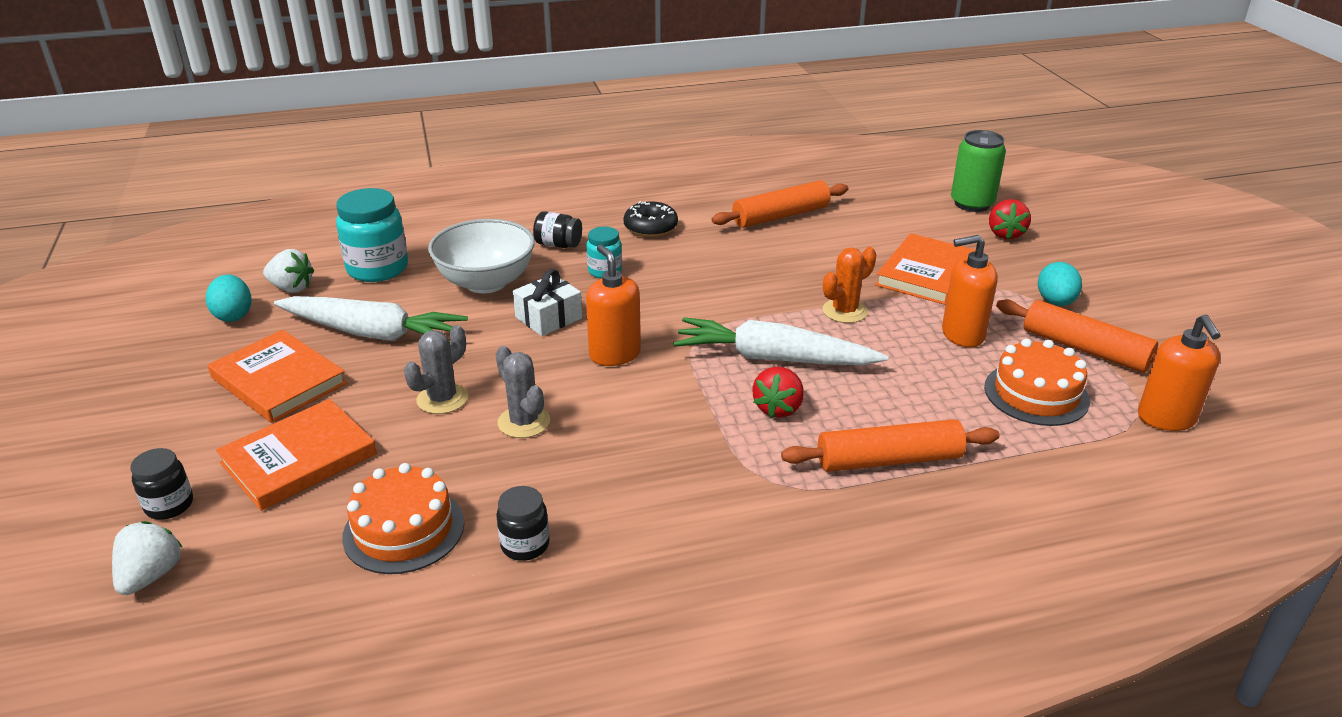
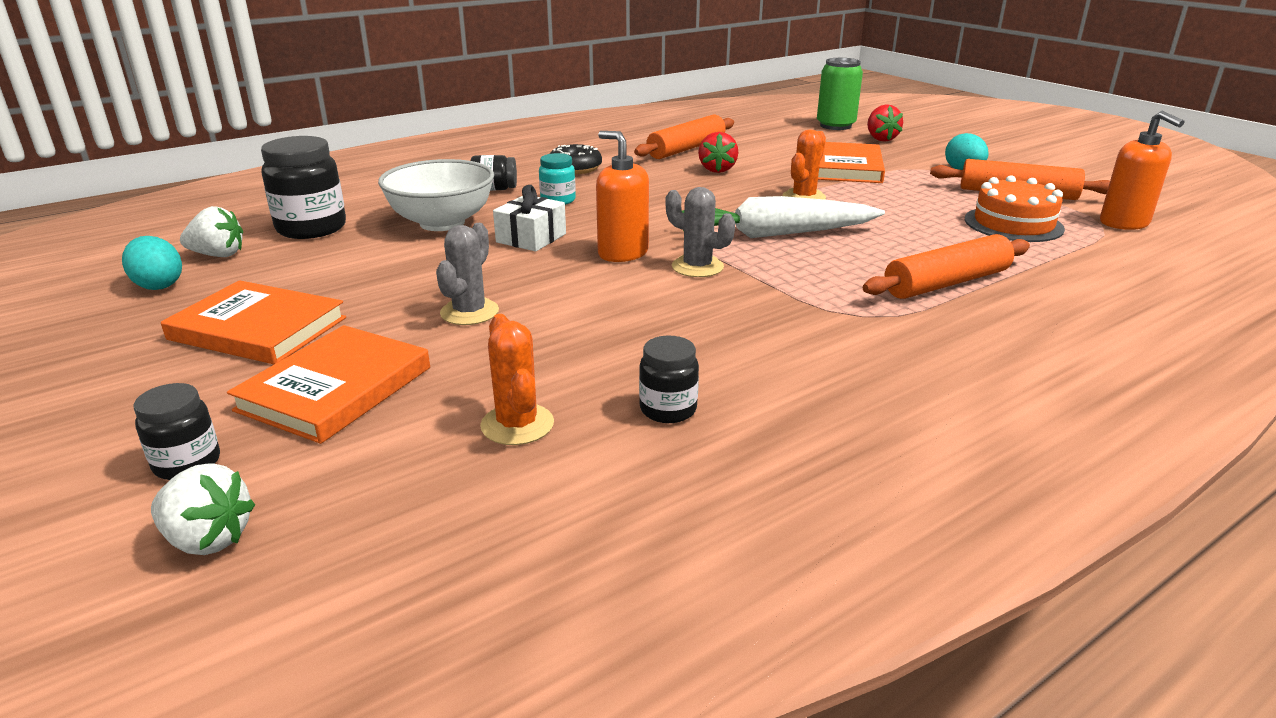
camera: 20 degrees left, 5 degrees down
(151, 576) = (208, 539): white strawberry -> white strawberry turned 120 degrees clockwise
(372, 333) = (345, 275): white carrot -> none
(377, 269) = (311, 228): turquoise jar -> black jar
(404, 529) = (517, 425): orange cake -> orange cactus
(524, 422) = (575, 315): grey cactus -> grey cactus (697, 267)
(778, 408) = (814, 265): red strawberry -> red strawberry (717, 169)
(962, 334) = (915, 198): orange soap dispenser -> none

